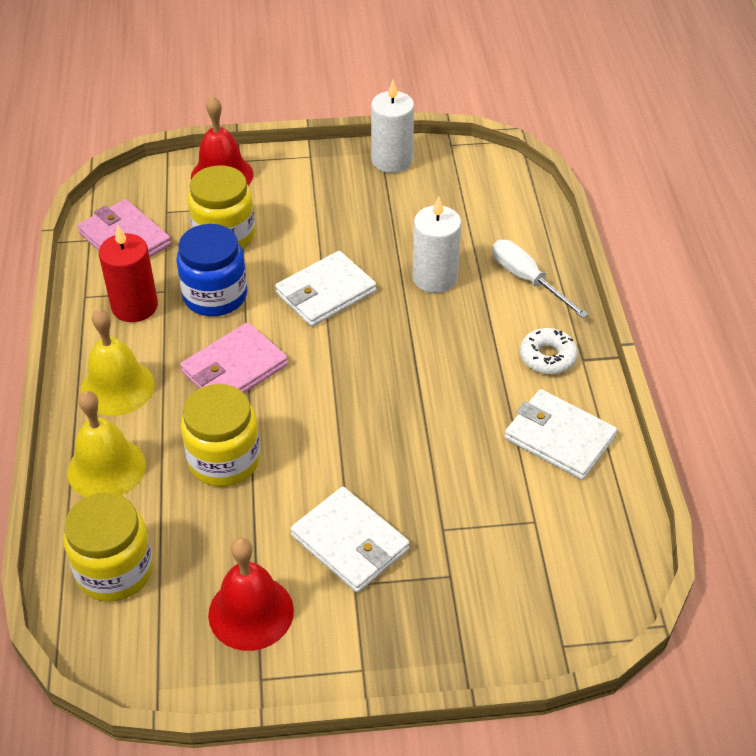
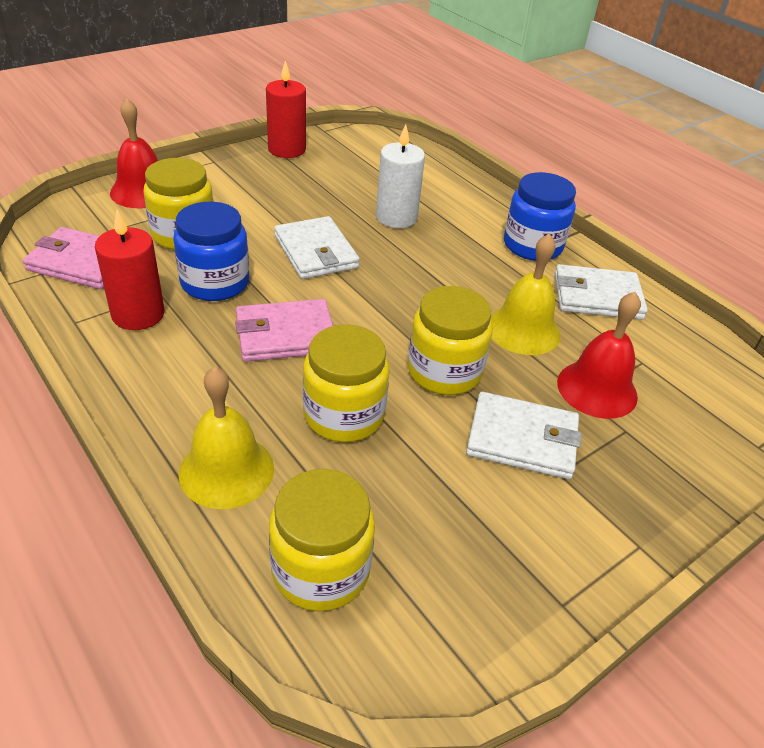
camera: 35 degrees left, 5 degrees down
(117, 387) = (177, 390): yellow bell -> yellow bell (523, 330)
(234, 368) = (285, 335): pink wallet -> pink wallet turned 60 degrees clockwise
(251, 612) = (495, 544): red bell -> red bell (597, 389)
(325, 292) = (316, 252): white wallet -> white wallet turned 45 degrees counterclockwise
(338, 455) = (444, 371): none -> yellow jar
(392, 160) = (286, 149): white candle -> red candle
(527, 280) = (466, 200): white screwdriver -> none
(547, 357) = (532, 245): white donut -> blue jar

